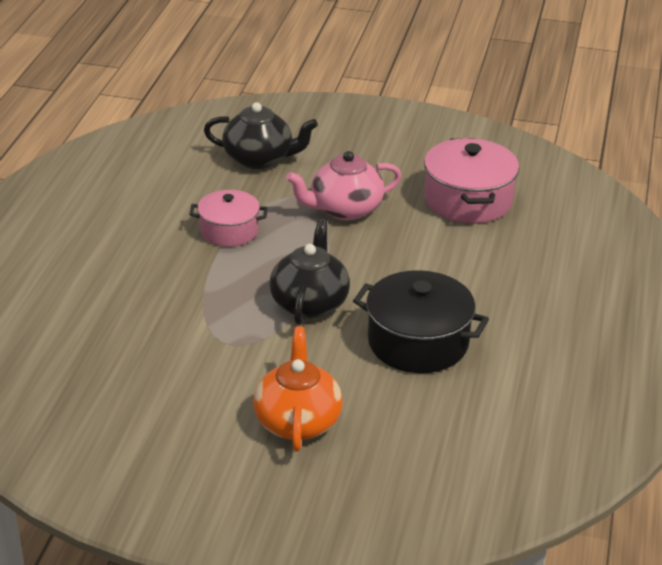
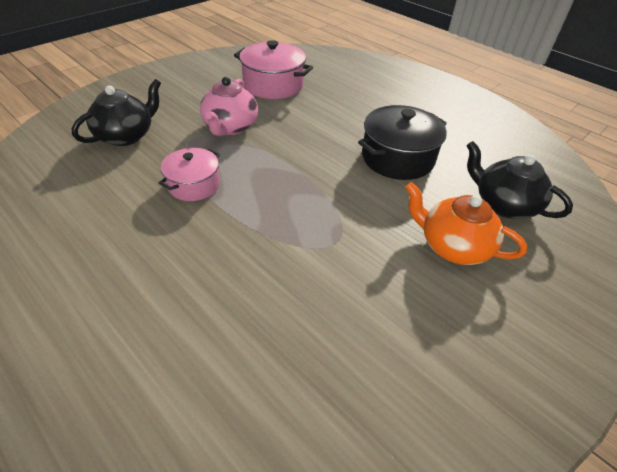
camera: 60 degrees left, 10 degrees up
(310, 303) = (319, 183): black teapot -> black teapot (503, 204)

